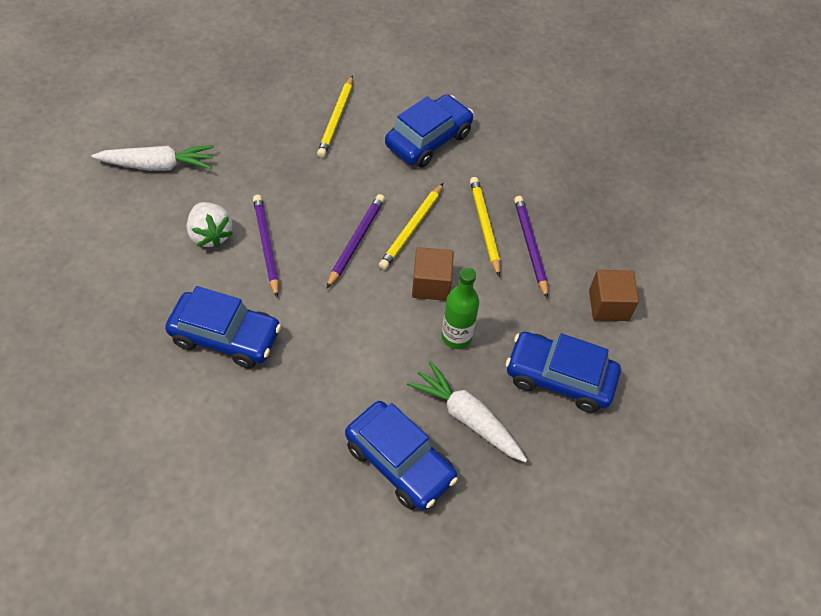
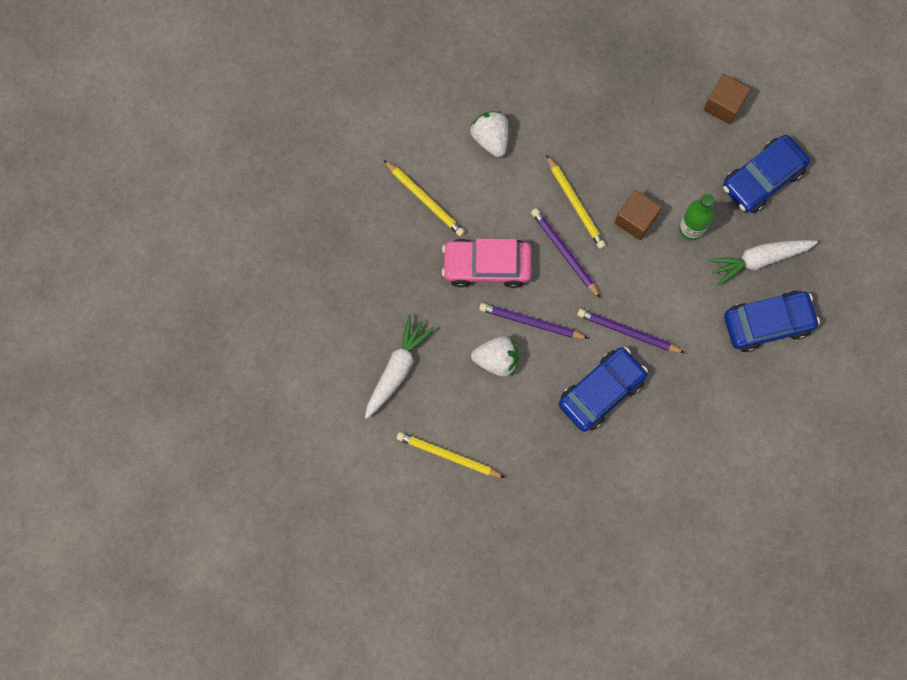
camera: 55 degrees left, 20 degrees up
(302, 188) = (486, 266): none -> pink car
(428, 140) = (490, 138): blue car -> white strawberry
(484, 226) = (603, 148): yellow pencil -> yellow pencil (448, 456)
(530, 246) = (641, 126): purple pencil -> purple pencil (628, 332)

